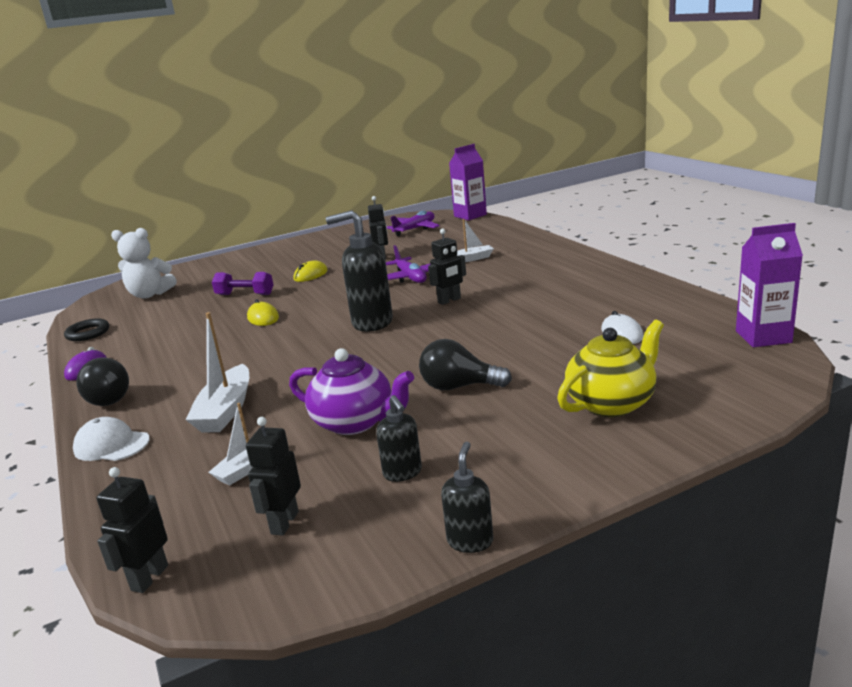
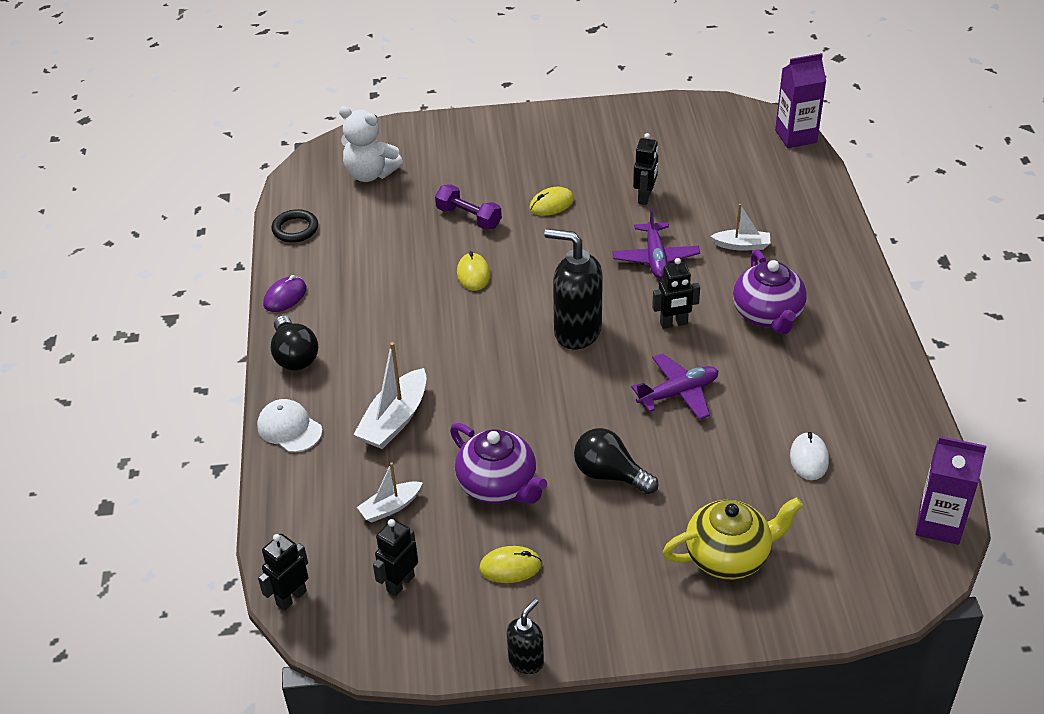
camera: 20 degrees right, 20 degrees up
(403, 473) = (510, 567): black soap dispenser -> yellow mouse
(415, 229) = (712, 143): purple plane -> purple plane (678, 393)
(519, 280) = (767, 315): none -> purple teapot

